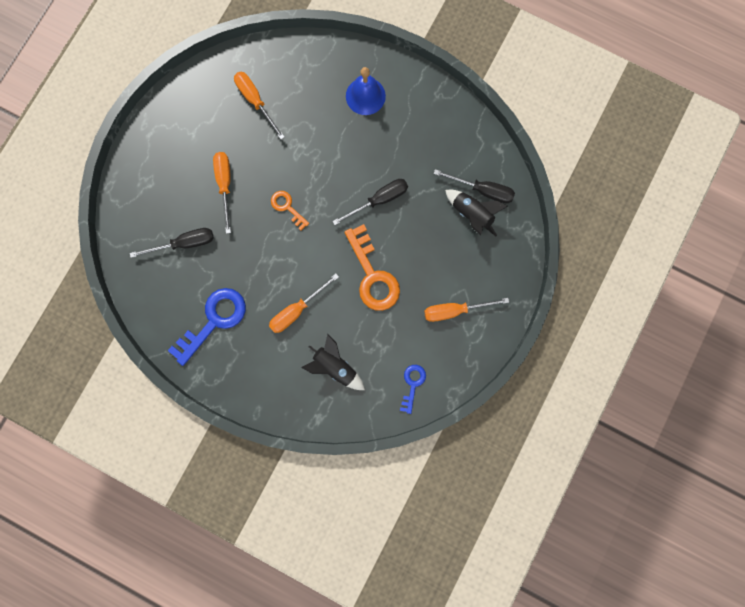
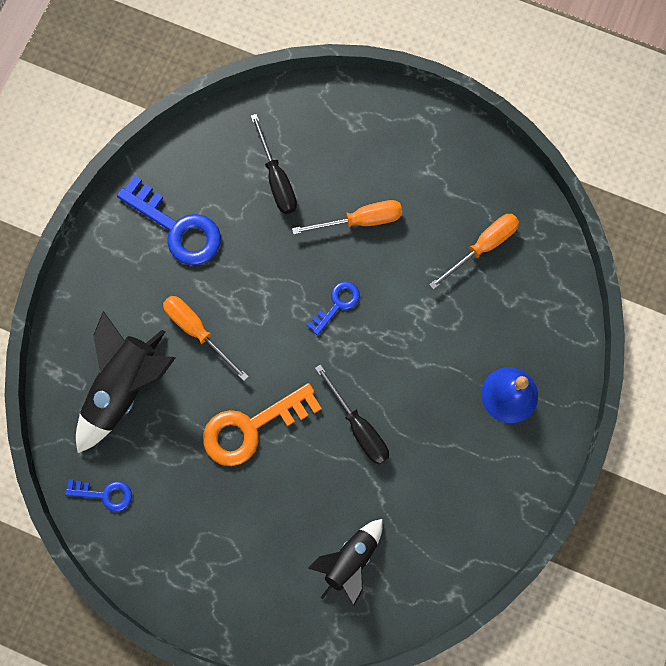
camera: 85 degrees right, 5 degrees down
(287, 207) = (337, 304): orange key -> blue key
(335, 366) = (124, 388): black rocket -> black rocket, size x1.54
(455, 310) = (210, 546): orange screwdriver -> none
(482, 190) = (387, 574): black screwdriver -> none

